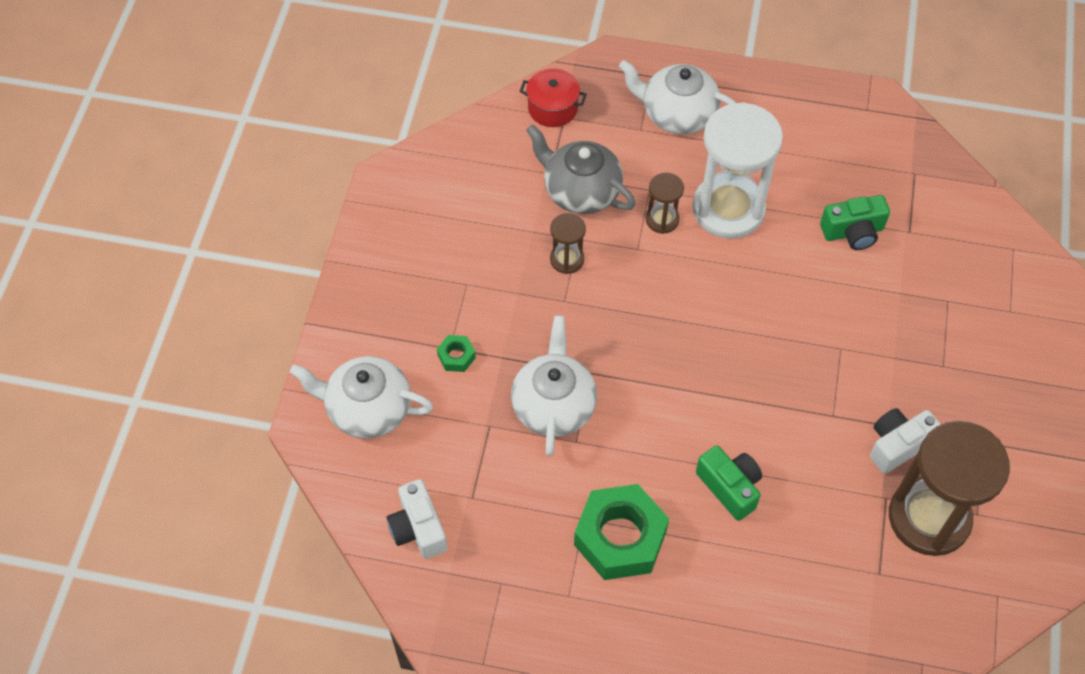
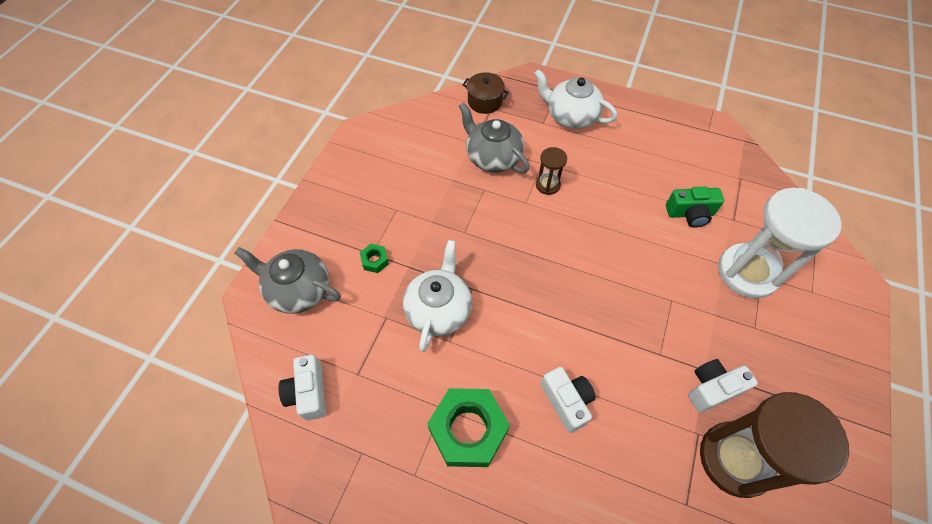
camera: 10 degrees right, 0 degrees up
(367, 409) = (298, 290): white teapot -> grey teapot
(552, 108) = (485, 101): red pot -> brown pot
(567, 259) = (472, 203): brown hourglass -> none
(728, 209) = (597, 184): white hourglass -> white hourglass (747, 272)
(730, 487) = (566, 401): green camera -> white camera

